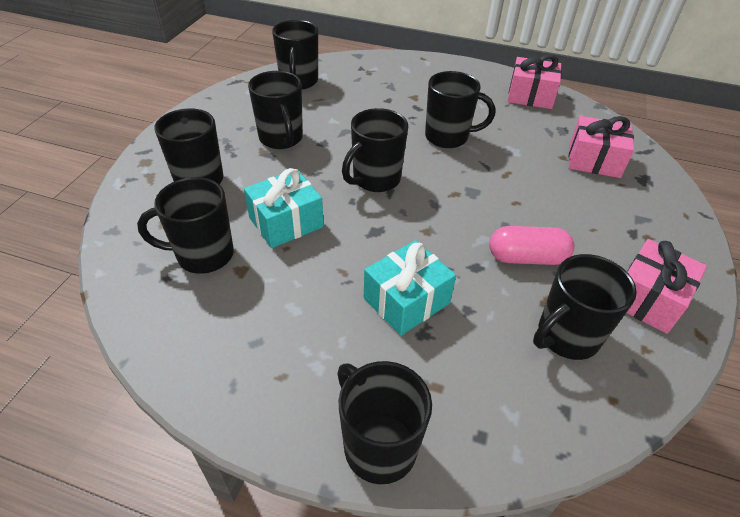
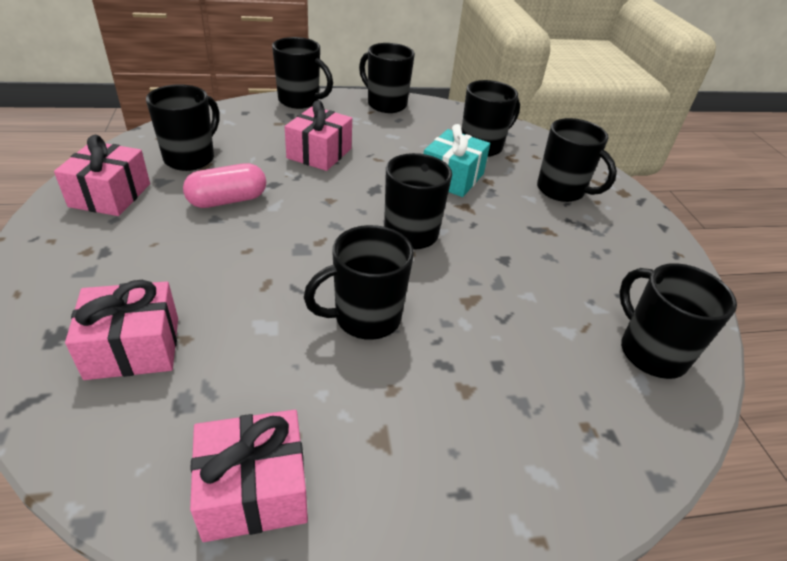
camera: 150 degrees right, 5 degrees down
(281, 139) = (550, 250): black mug -> black mug (385, 104)
(406, 300) = (319, 153): turquoise gift -> pink gift

